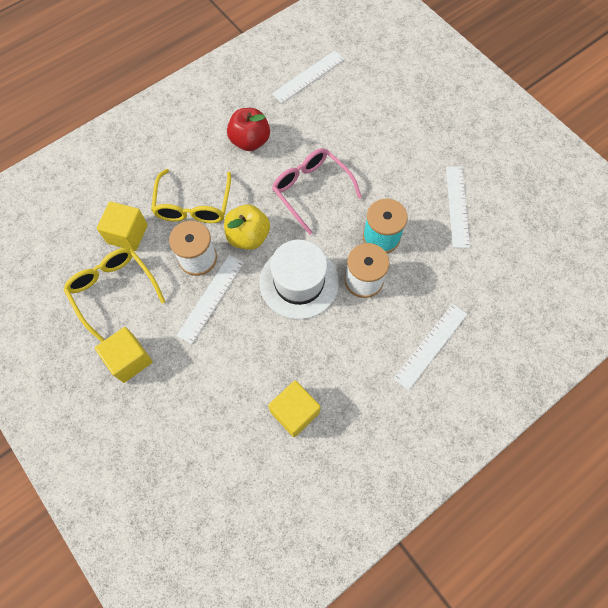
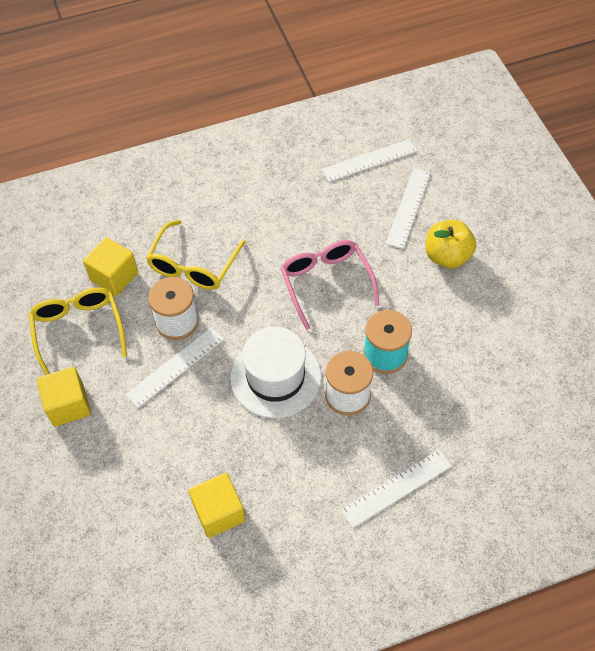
camera: 20 degrees right, 10 degrees down
(248, 236) = (239, 314): yellow apple -> yellow apple (447, 256)
(250, 141) = (279, 213): red apple -> none
(457, 206) = (486, 345): white ruler -> white ruler (408, 207)

